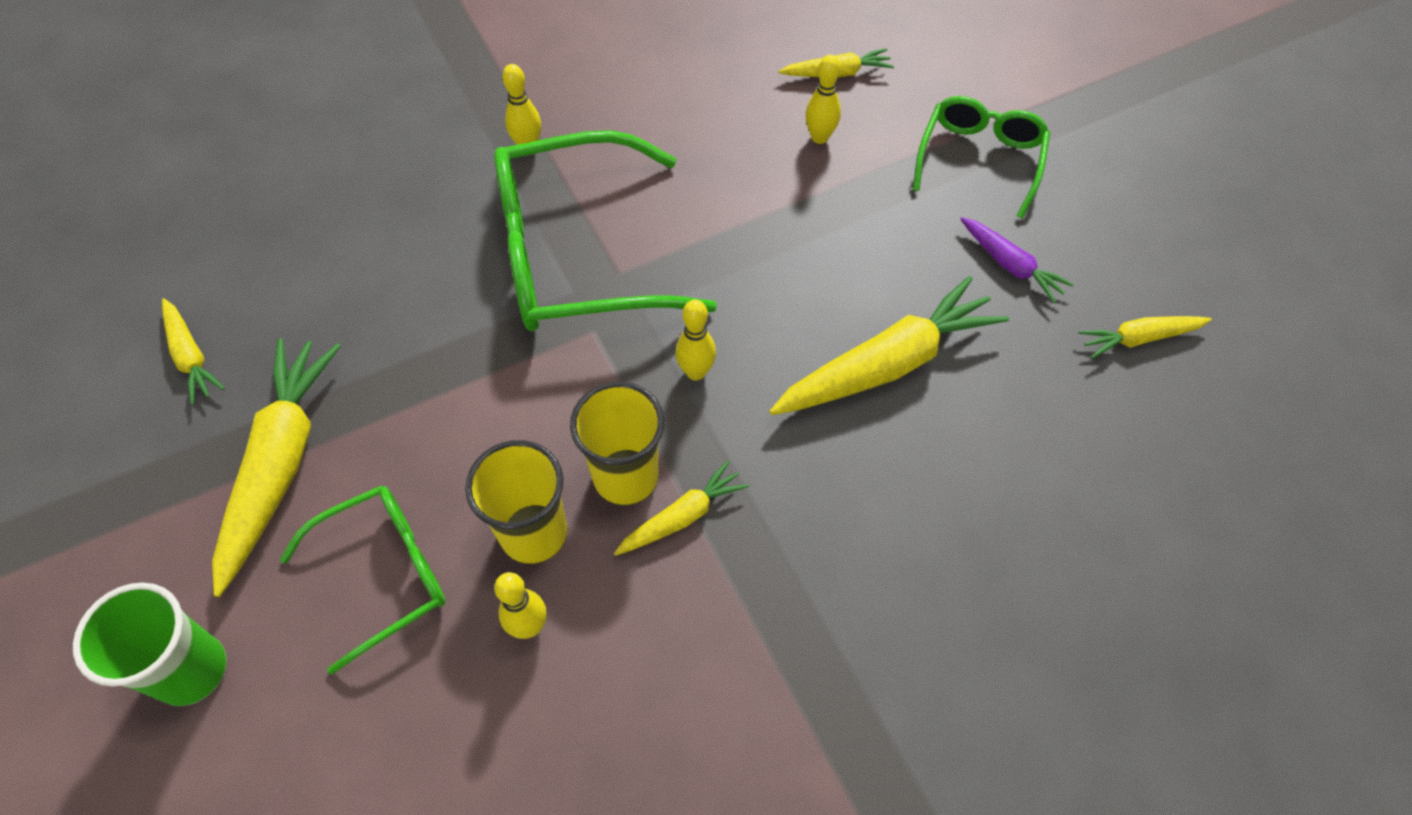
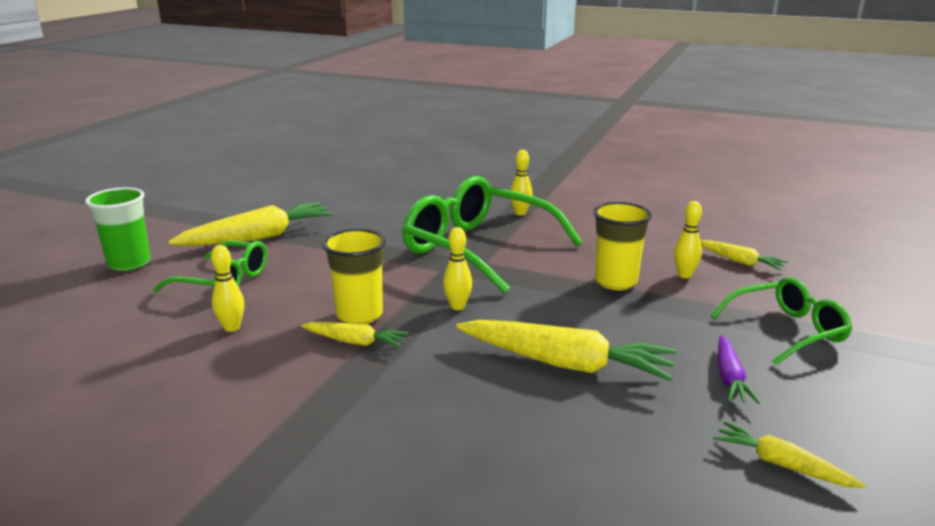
camera: 50 degrees right, 35 degrees down
(191, 357) = (290, 201): yellow carrot -> none
(534, 533) = (291, 306): yellow cup -> yellow cup (615, 282)

